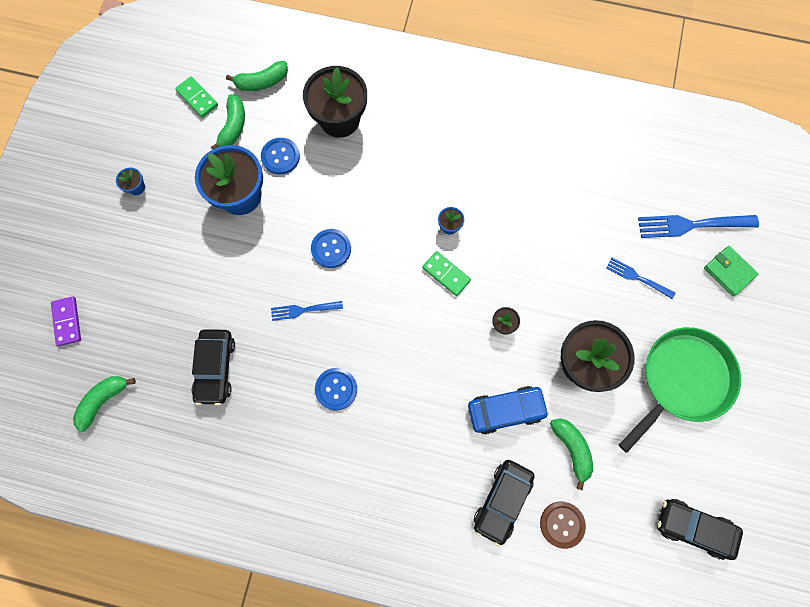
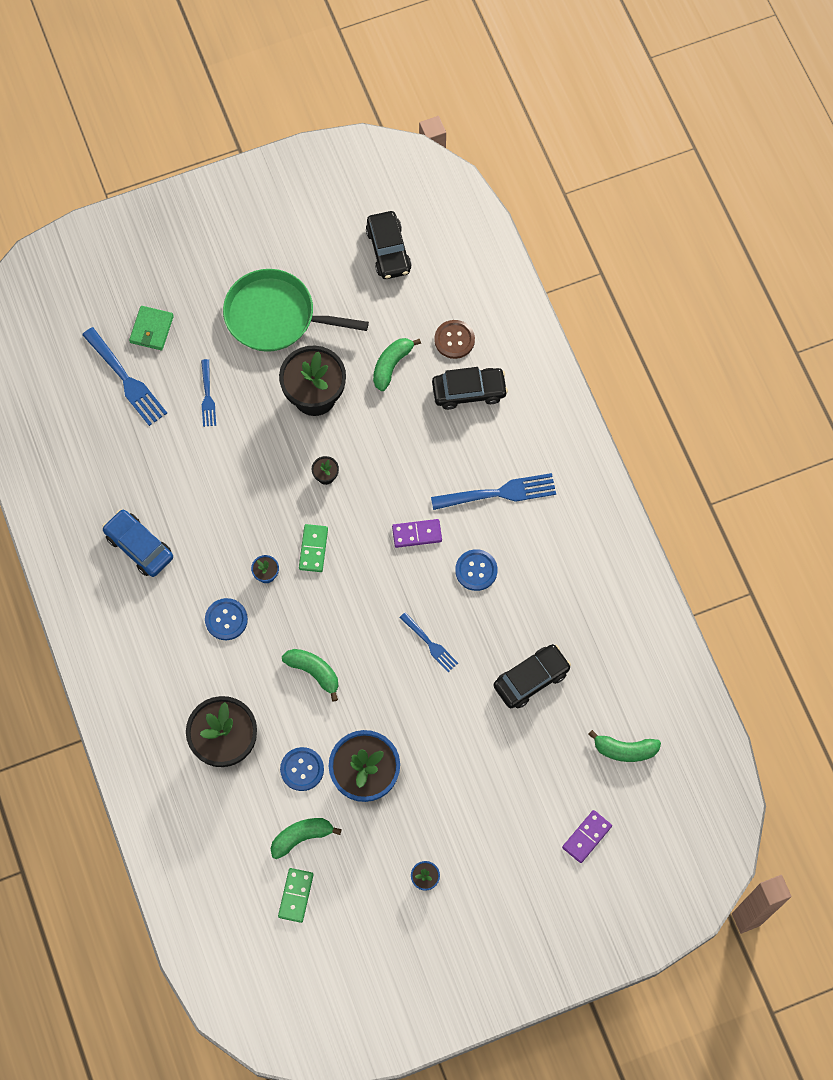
camera: 125 degrees left, 5 degrees down
(262, 82) = (235, 846): green banana -> green banana (314, 672)
(331, 249) = (359, 660): blue button -> blue button (226, 620)
(389, 458) = (499, 493): none -> blue fork
(401, 363) = (417, 534): none -> purple domino
(505, 410) = (397, 431): blue car -> blue car (139, 546)

